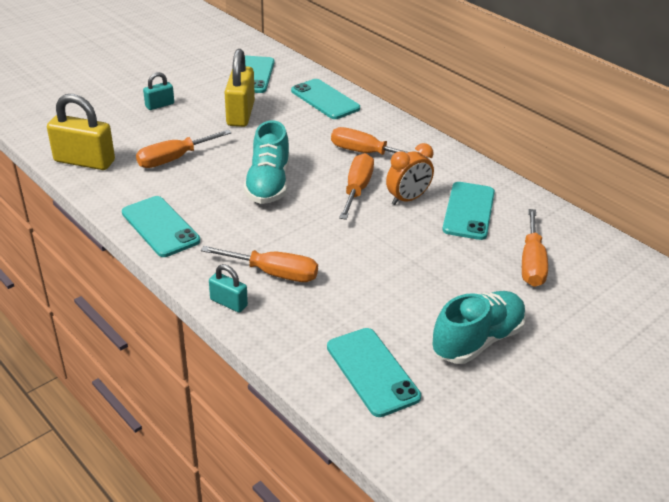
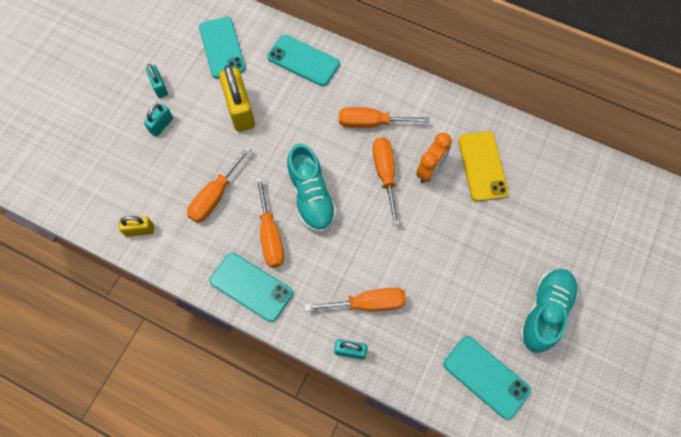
camera: 20 degrees left, 30 degrees up
(84, 161) = (140, 230): yellow padlock -> yellow padlock, size x0.53
(177, 83) = (159, 87): none -> turquoise padlock
(469, 211) = (482, 166): turquoise phone -> yellow phone
(531, 263) = (551, 210): orange screwdriver -> orange screwdriver (270, 236)

